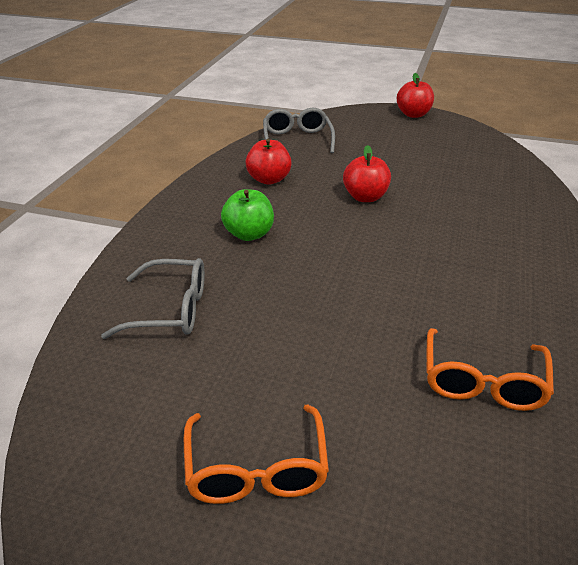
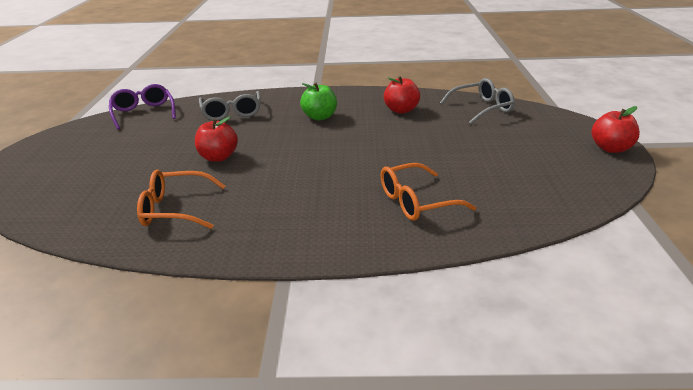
camera: 75 degrees right, 5 degrees down
(76, 427) = (143, 113): none -> purple glasses
(256, 469) = (112, 153): orange glasses -> orange glasses (416, 202)
(365, 197) = (401, 146): red apple -> red apple (218, 157)

